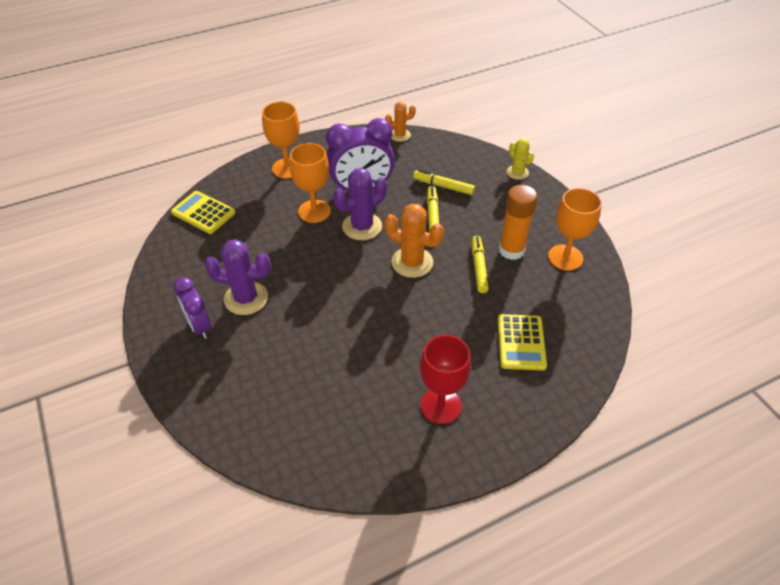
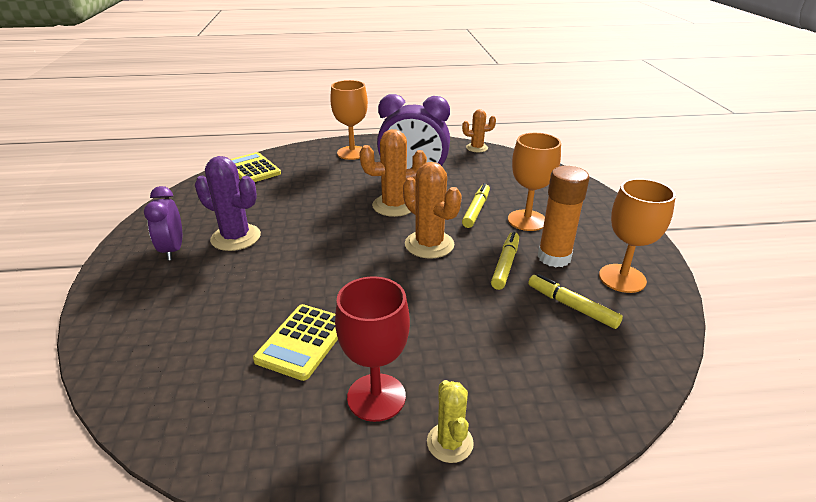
camera: 20 degrees right, 15 degrees down
(314, 211) = (355, 186): orange goblet -> orange goblet (527, 220)
(362, 226) = (394, 205): purple cactus -> orange cactus
(443, 186) = (500, 190): yellow marker -> yellow marker (571, 306)
(517, 172) = (591, 194): yellow cactus -> yellow cactus (450, 442)
(521, 342) = (523, 353): yellow calculator -> yellow calculator (303, 341)

